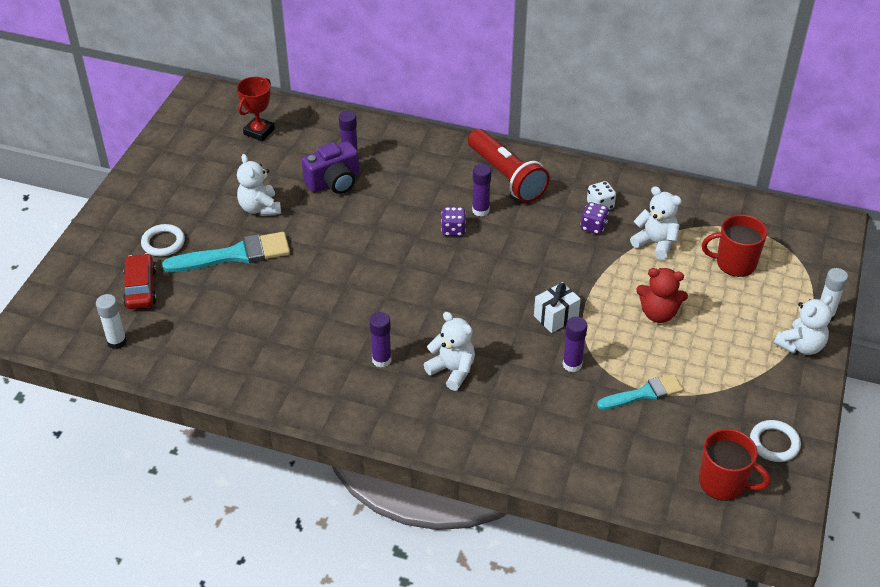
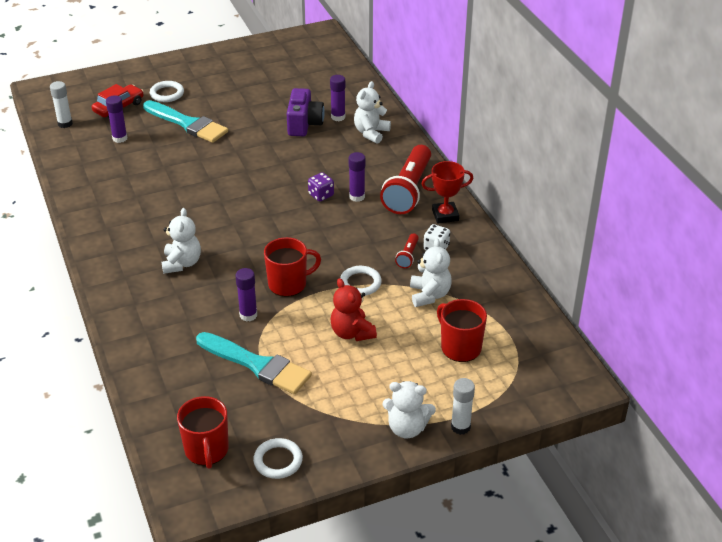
camera: 50 degrees right, 5 degrees down
(259, 132) = (314, 72): red trophy -> red trophy (445, 215)
(260, 208) = (242, 110): white teddy bear -> white teddy bear (371, 133)
(334, 182) = (304, 124): purple camera -> purple camera turned 105 degrees counterclockwise
(381, 360) = (159, 228): purple glue stick -> purple glue stick (120, 138)
(556, 317) = (288, 284): white gift -> red mug
(593, 227) = (408, 256): purple dice -> red flashlight
(600, 273) = (360, 283): none -> white ring
(644, 393) = (257, 365): turquoise brush -> turquoise brush, size x1.56

